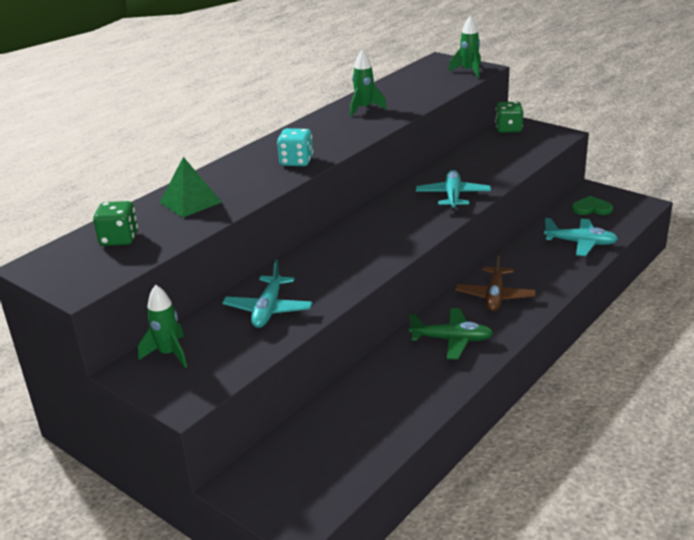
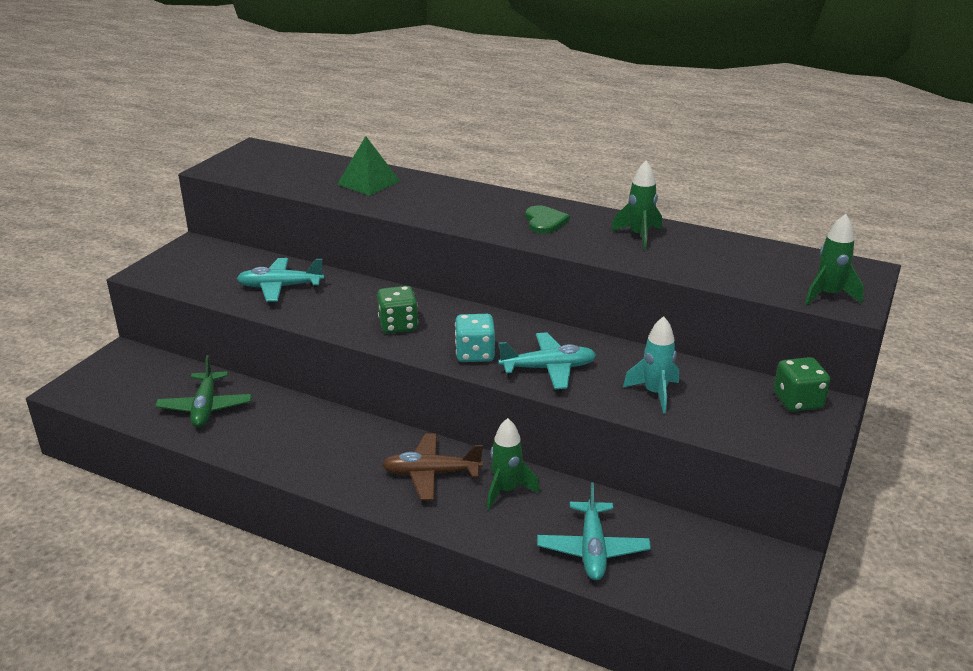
camera: 75 degrees right, 0 degrees up
(119, 239) = (296, 167): green dice -> green dice (398, 325)
(169, 354) = (213, 255): green rocket -> green rocket (506, 490)
(296, 161) = (470, 216): turquoise dice -> turquoise dice (475, 354)
(452, 340) = (334, 447): green plane -> green plane (205, 407)
(492, 166) = (655, 393): none -> turquoise rocket
(591, 208) = (713, 561): green heart -> green heart (544, 221)

